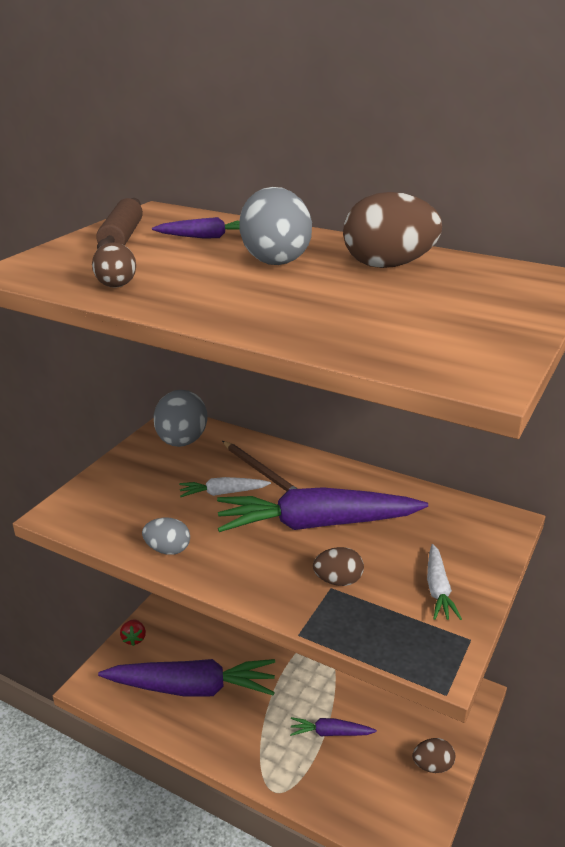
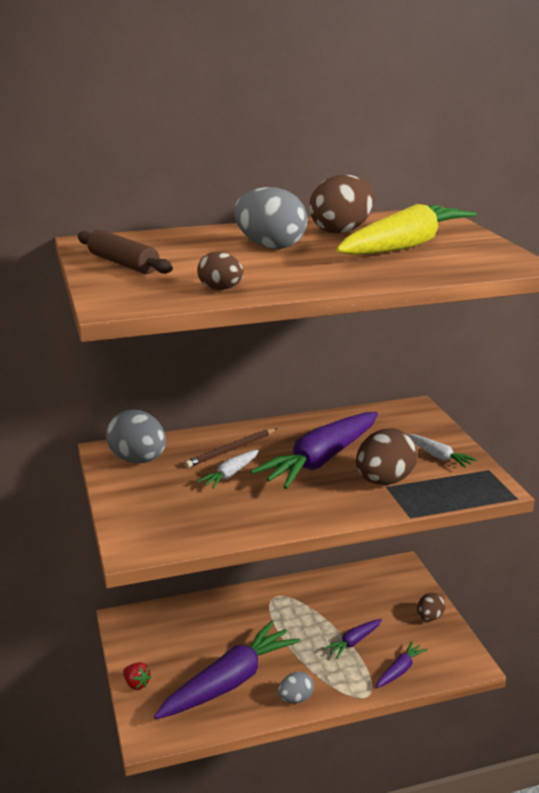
camera: 45 degrees left, 5 degrees down
(168, 549) = (256, 523): grey egg -> grey egg (295, 698)
(206, 237) = (183, 247): purple carrot -> purple carrot (400, 670)
(261, 471) = (231, 450): brown pencil -> brown pencil turned 135 degrees clockwise
(338, 581) = (384, 481): brown egg -> brown egg, size x1.78
(406, 304) = (405, 246): none -> yellow carrot

